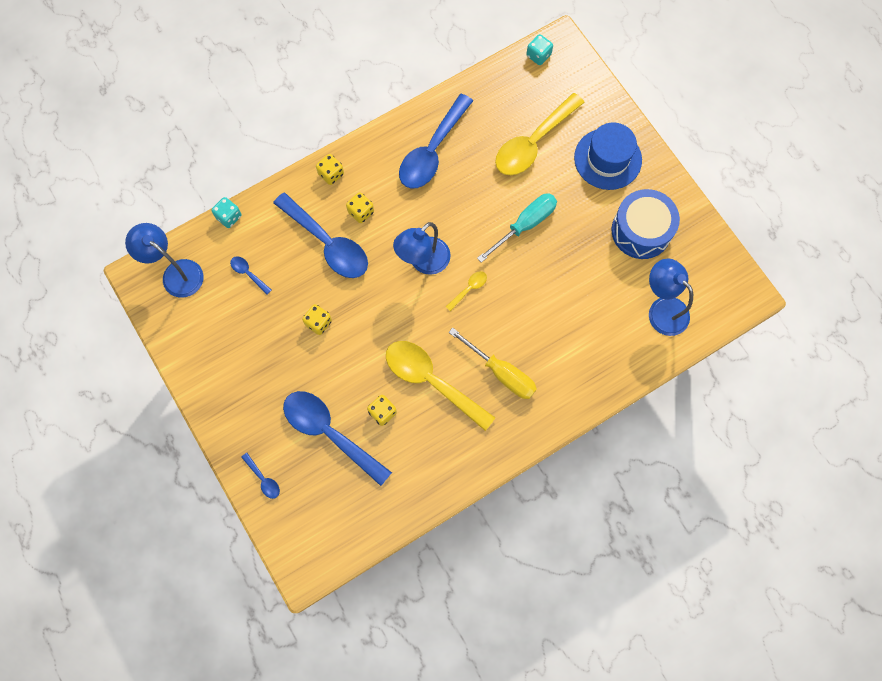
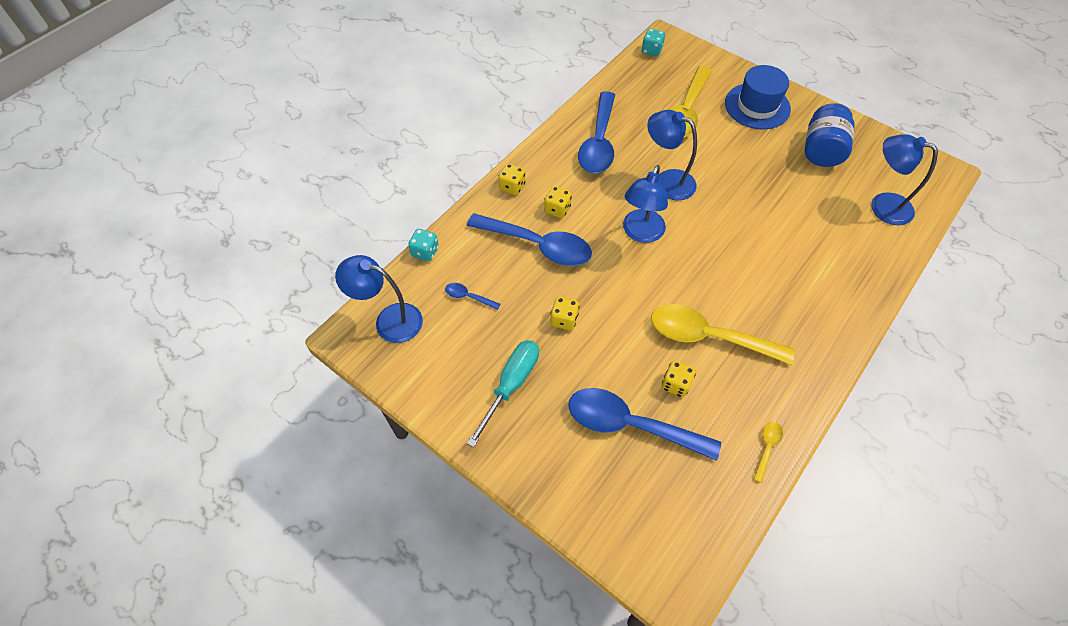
camera: 20 degrees left, 15 degrees down
(263, 479) = (581, 502): blue spoon -> none
(469, 289) = (697, 243): yellow spoon -> yellow spoon (767, 448)
(474, 215) = (666, 181): none -> blue lamp
(501, 373) = (772, 306): yellow screwdriver -> none
(525, 225) = (717, 175): turquoise screwdriver -> turquoise screwdriver (511, 385)
(641, 231) = (821, 150): blue drum -> blue jar

